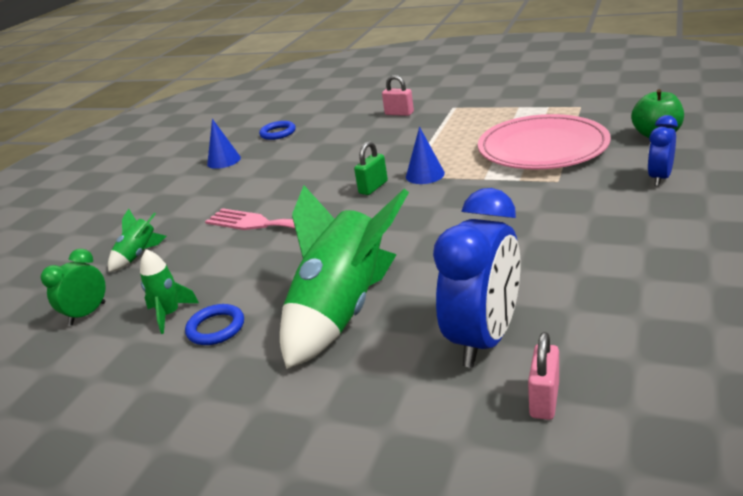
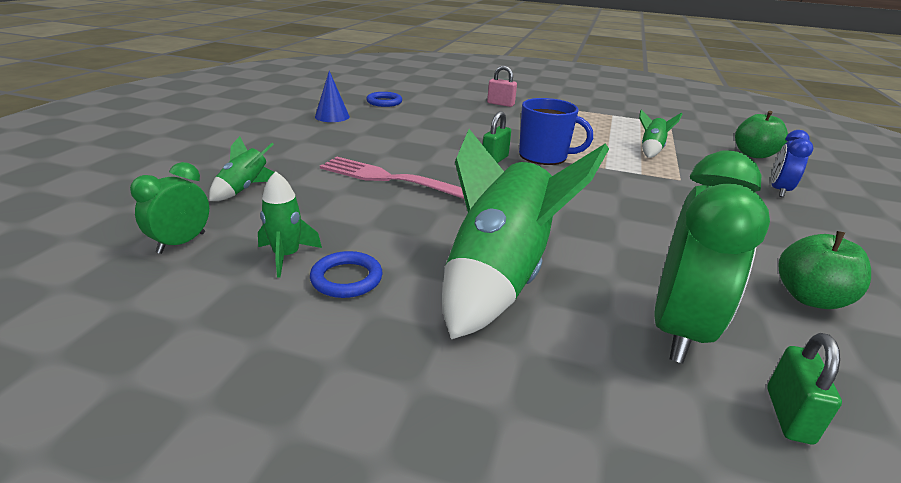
camera: 10 degrees left, 0 degrees up
(425, 175) = (544, 156): blue cone -> blue mug
(484, 339) = (679, 329): blue clock -> green clock
(542, 147) = (651, 149): pink plate -> green rocket
(544, 400) = (789, 415): pink padlock -> green padlock
(623, 295) = (810, 298): none -> green apple

